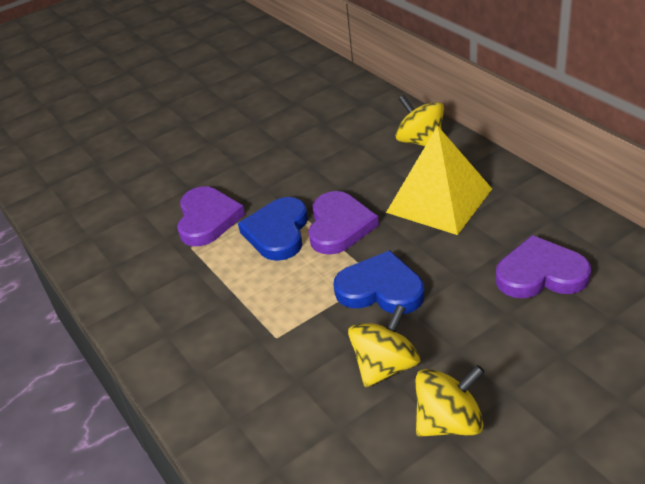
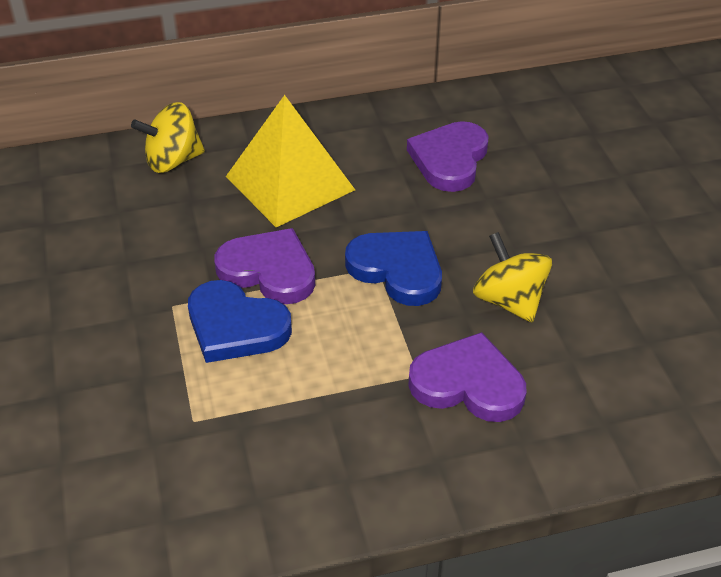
camera: 75 degrees left, 5 degrees up
(207, 219) = (149, 389): purple heart -> purple heart (468, 383)
(380, 289) = (397, 270): blue heart -> blue heart turned 90 degrees clockwise
(449, 422) = (599, 280): yellow spinning top -> none

